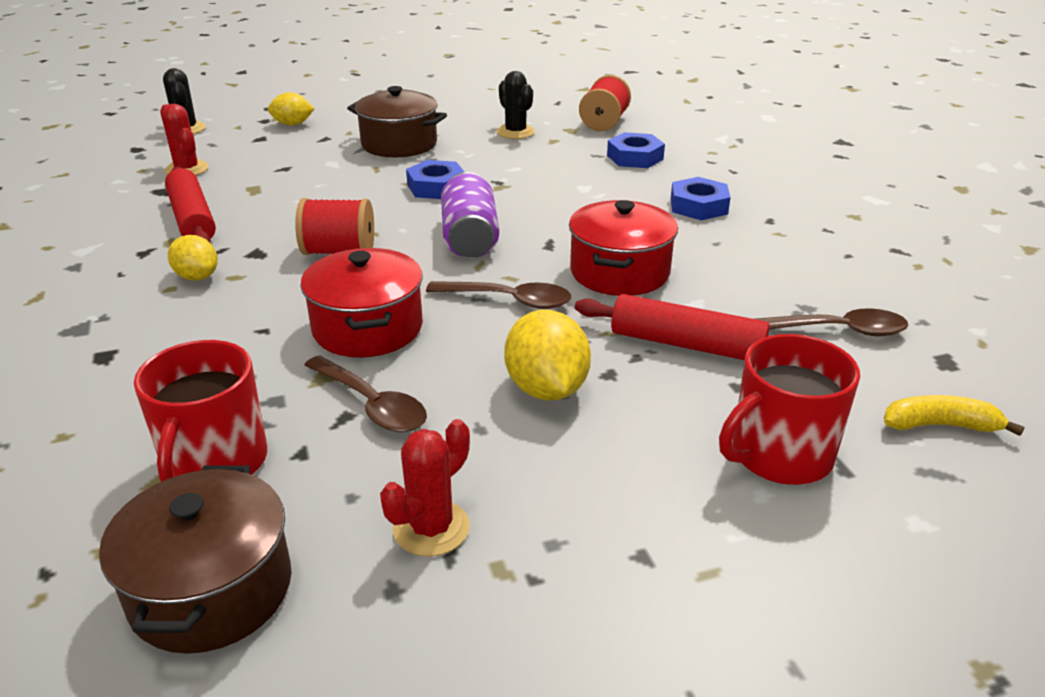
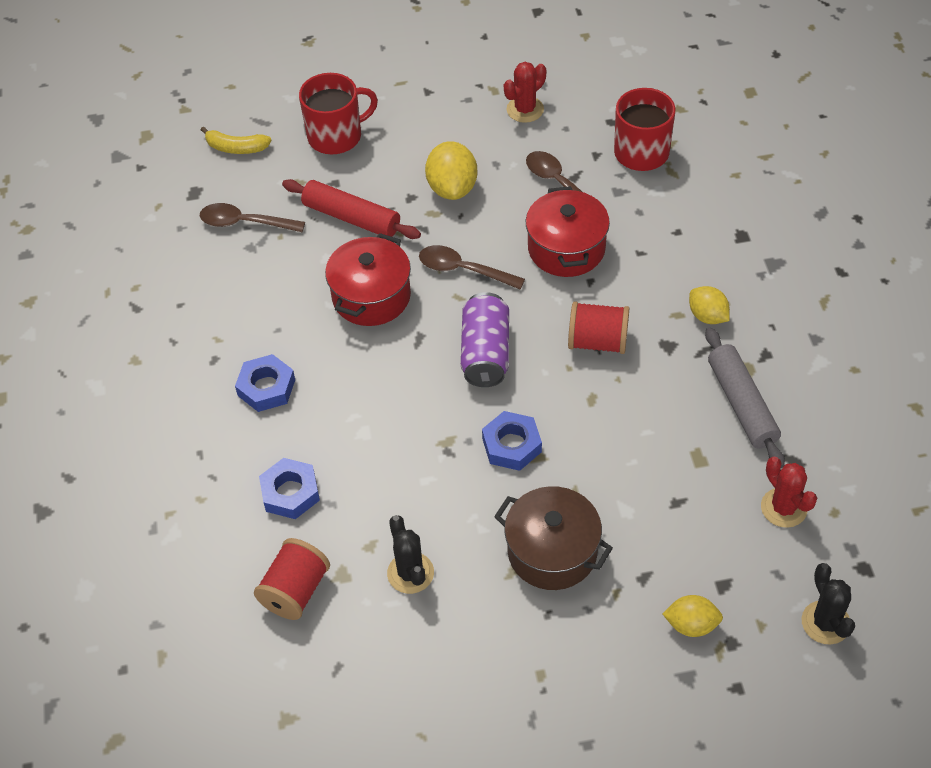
camera: 170 degrees left, 20 degrees up
(193, 219) = (741, 404): red rolling pin -> grey rolling pin
(211, 590) = (624, 89): brown pot -> none

